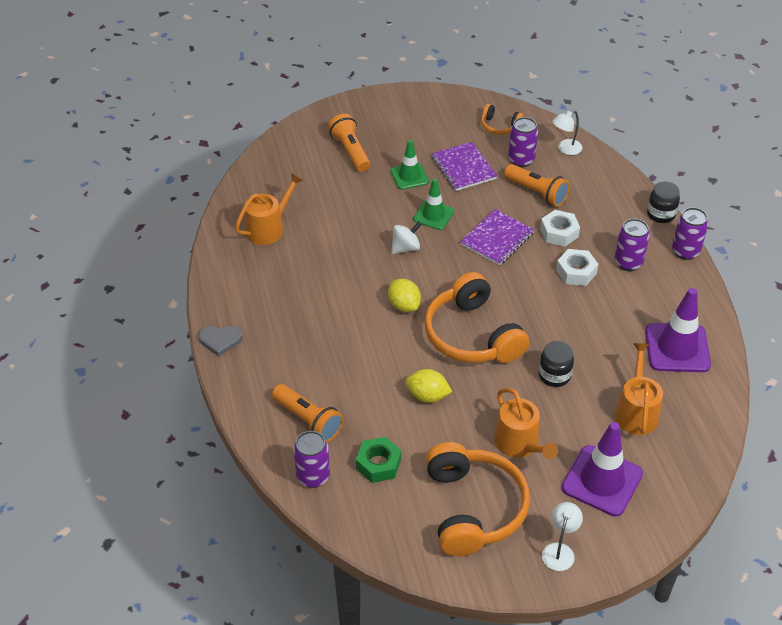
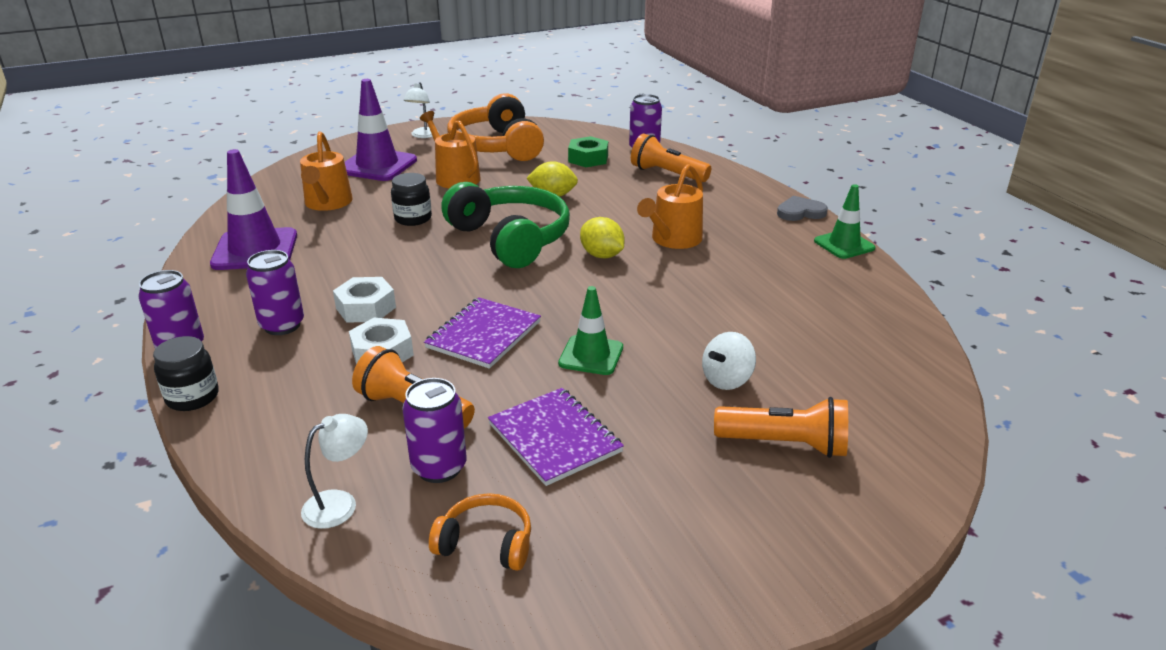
camera: 170 degrees right, 15 degrees down
(268, 228) = (835, 314): orange watering can -> orange watering can (673, 239)
(350, 151) = (785, 444): orange flashlight -> orange flashlight turned 45 degrees counterclockwise
(405, 248) = (621, 311): white spinning top -> white spinning top (727, 380)
(409, 176) = (652, 411): green traffic cone -> green traffic cone (844, 245)
(472, 335) = (510, 239): orange headphones -> green headphones

